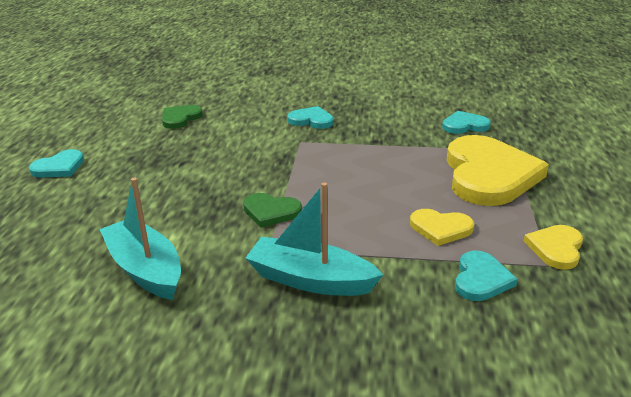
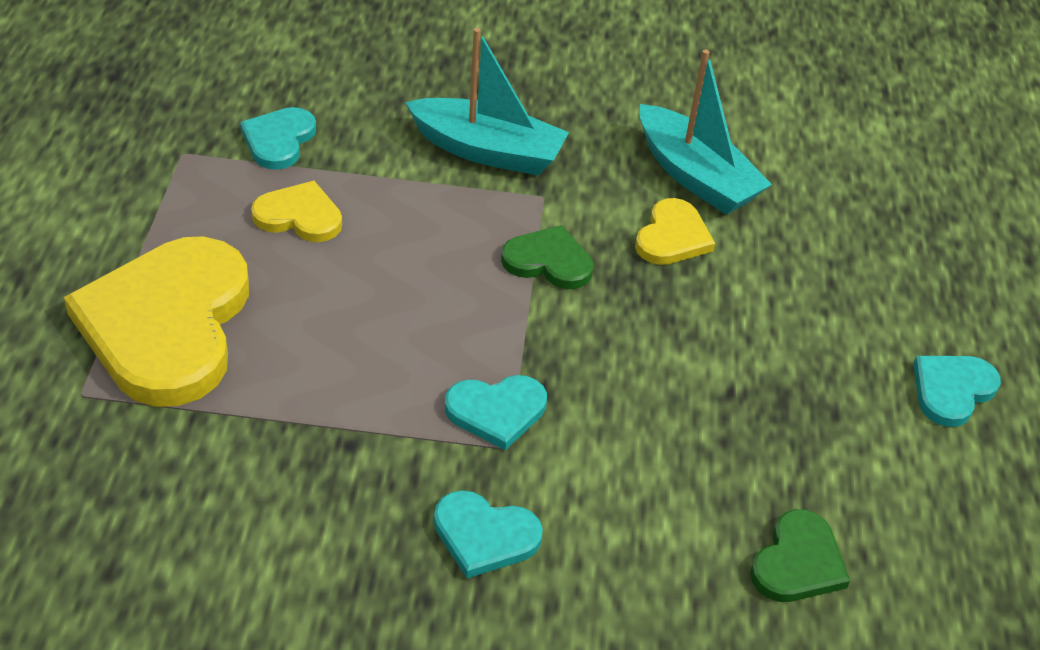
camera: 175 degrees right, 15 degrees up
(464, 125) = (132, 493): turquoise heart -> turquoise heart (496, 411)
(556, 248) = (156, 175): yellow heart -> yellow heart (672, 237)

